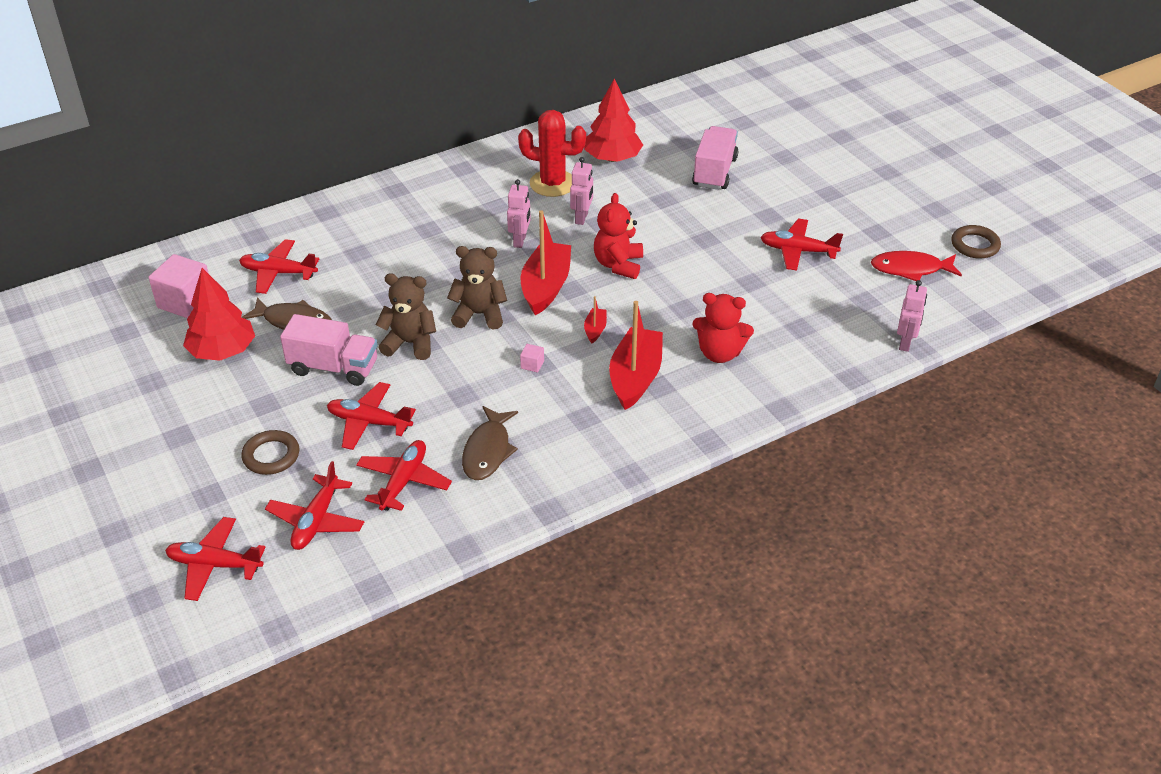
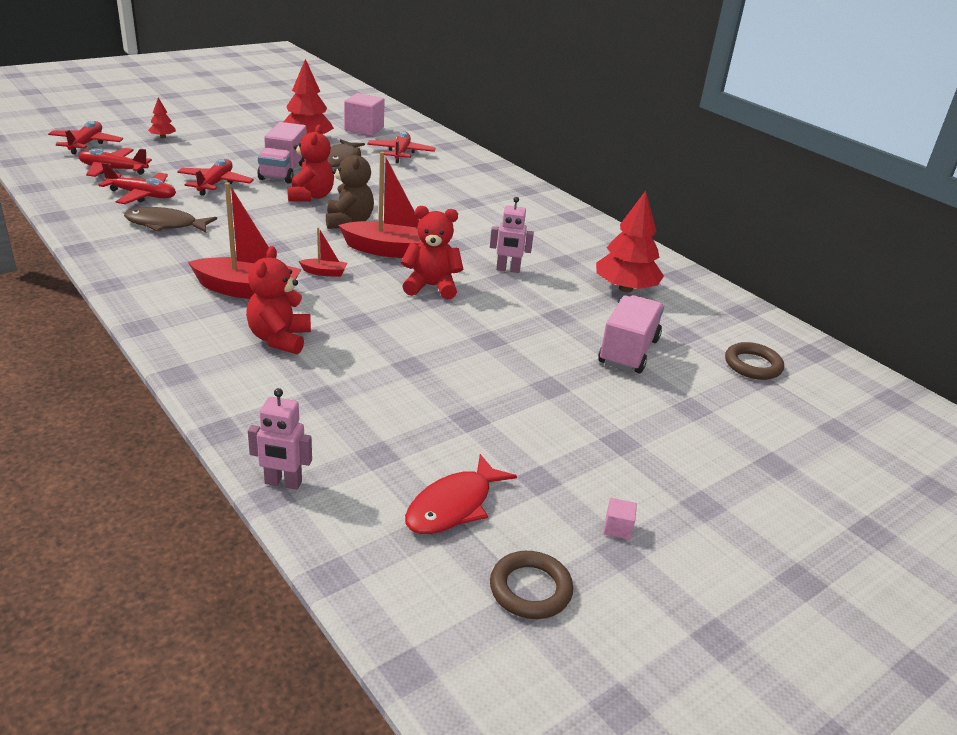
camera: 80 degrees right, 10 degrees down
(194, 489) = (163, 137): none -> red tree
(271, 456) = (188, 156): brown ring -> brown ring (753, 365)
(410, 343) = (311, 196): brown teddy bear -> red teddy bear
(520, 241) = (462, 240): pink robot -> none
(532, 364) = (275, 243): pink cube -> pink cube (617, 528)
(552, 183) = (563, 256): red cactus -> none
(714, 172) = (628, 352): pink truck -> pink truck turned 75 degrees counterclockwise
(798, 251) = (478, 405): red plane -> none
(911, 269) = (453, 505): red fish -> red fish turned 135 degrees counterclockwise

